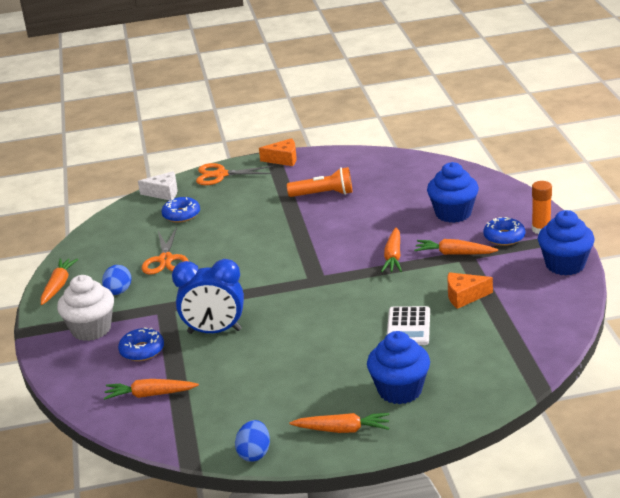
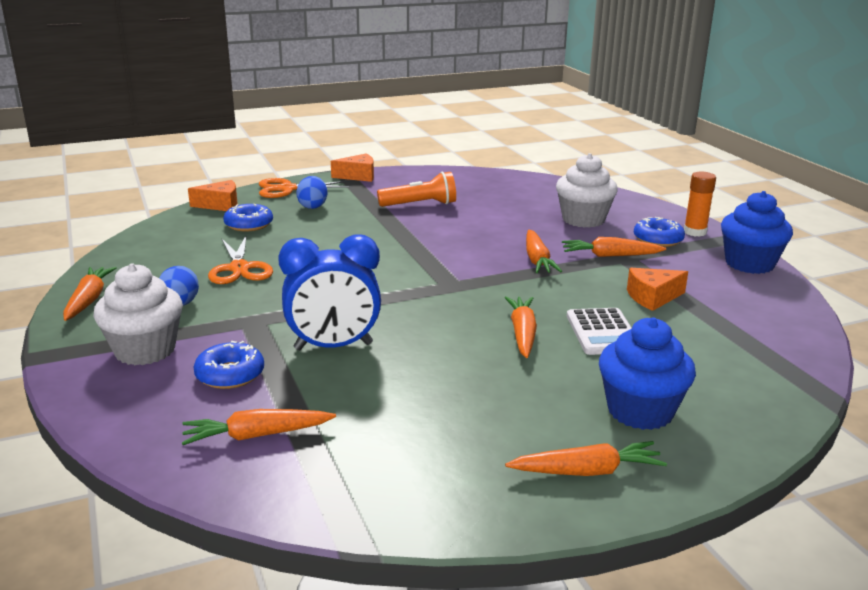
camera: 15 degrees left, 5 degrees down
(164, 193) = (220, 205): white cheese -> orange cheese
(254, 453) = (462, 518): blue egg -> blue egg (312, 206)
(350, 325) = (522, 333): none -> orange carrot
(453, 213) = (583, 219): blue cupcake -> white cupcake

